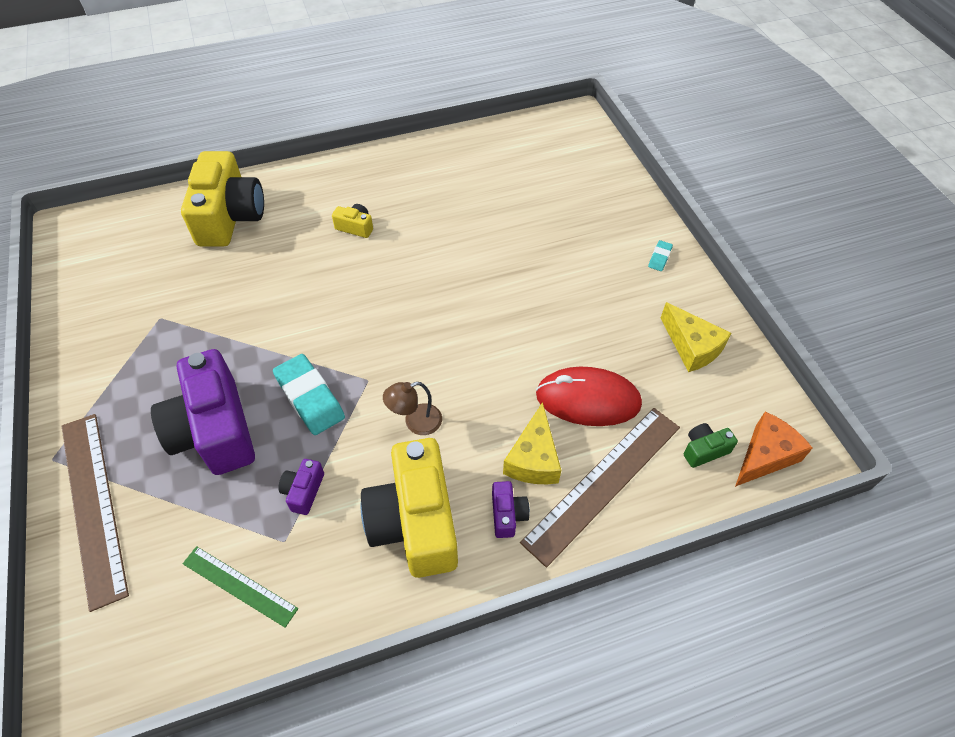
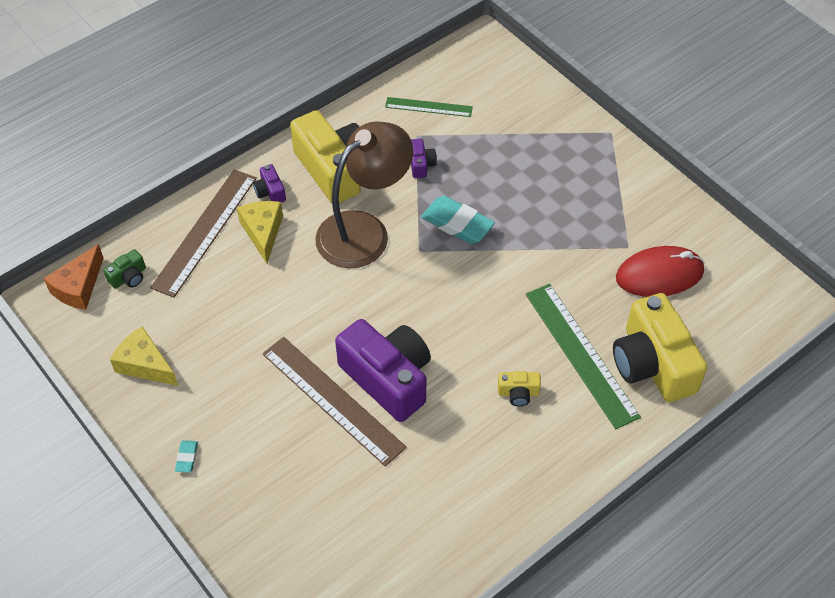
camera: 160 degrees right, 0 degrees up
(94, 505) = (556, 117): brown ruler -> brown ruler (332, 400)
(214, 430) = (512, 181): purple camera -> purple camera (388, 378)
(281, 240) = (581, 354): none -> green ruler
(415, 422) = (364, 231): brown lamp -> brown lamp, size x2.36
(588, 399) = (230, 289): red mouse -> red mouse (659, 275)

